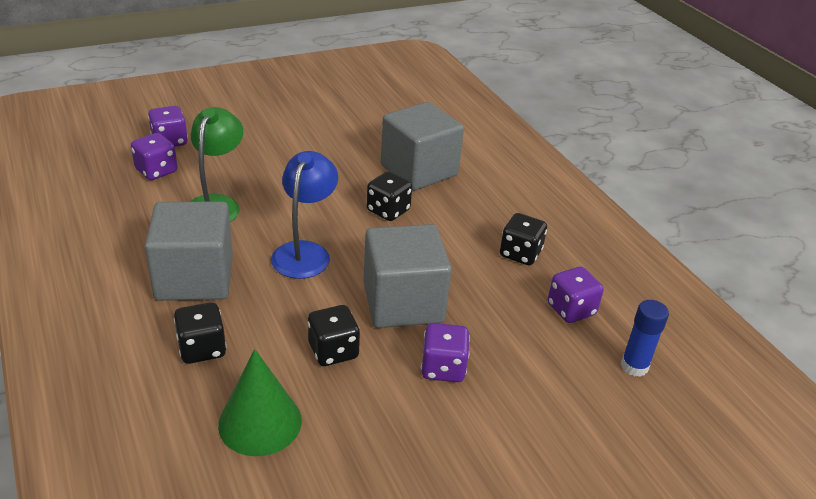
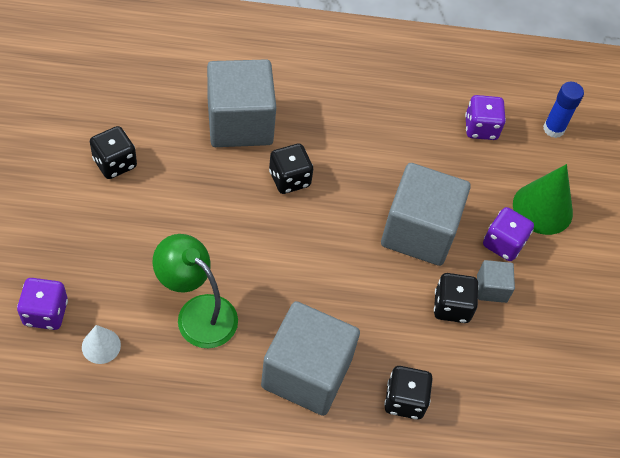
camera: 65 degrees left, 20 degrees up
(156, 171) = (101, 346): purple dice -> white cone
(260, 422) = (505, 389): green cone -> green cone (542, 208)
(305, 252) = (315, 271): blue lamp -> none
(379, 375) = (491, 288): none -> grey cube
(520, 254) = (400, 119): black dice -> black dice (115, 163)

